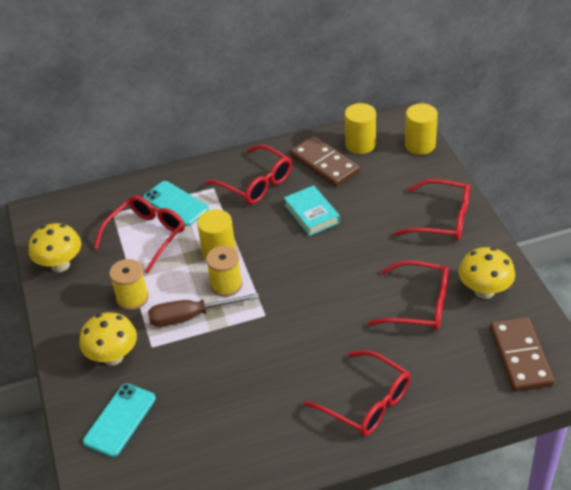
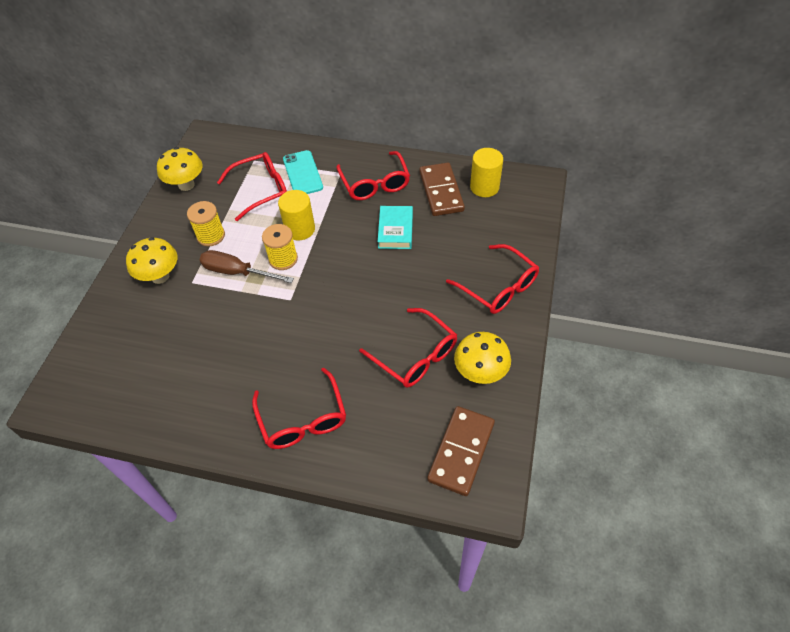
camera: 30 degrees right, 10 degrees up
(120, 420) = (123, 329): turquoise phone -> none
(420, 145) = (534, 210): yellow cylinder -> none

